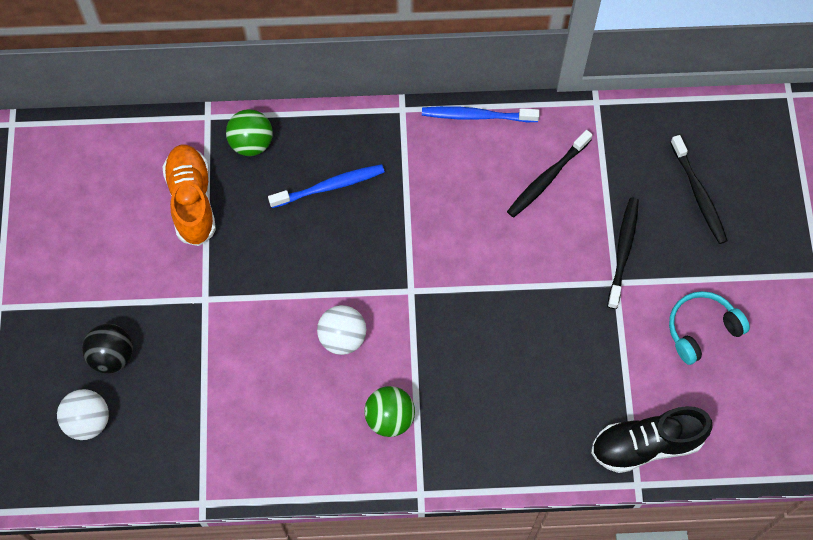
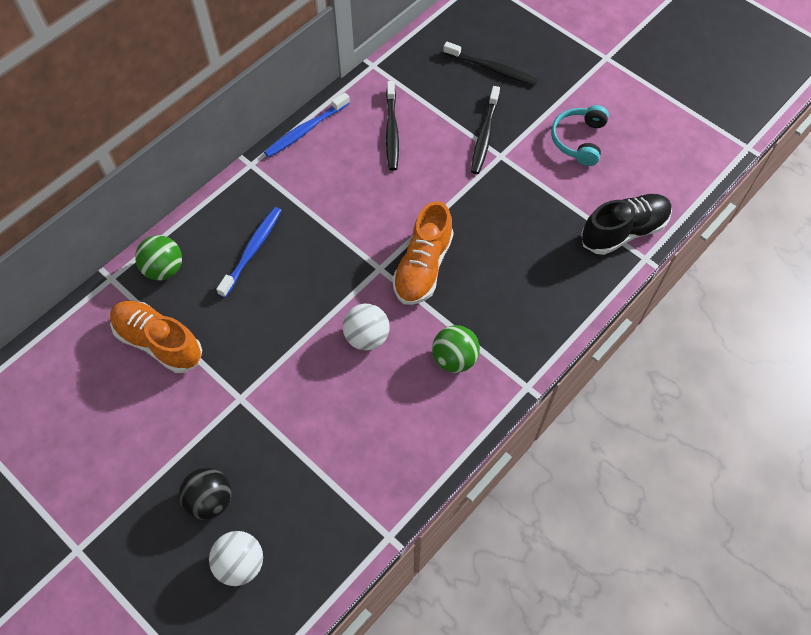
camera: 45 degrees left, 5 degrees down
(445, 321) = (423, 267): none -> orange shoe
(623, 251) = (484, 135): black toothbrush -> black toothbrush turned 135 degrees counterclockwise
(646, 445) = (623, 231): black shoe -> black shoe turned 150 degrees counterclockwise

